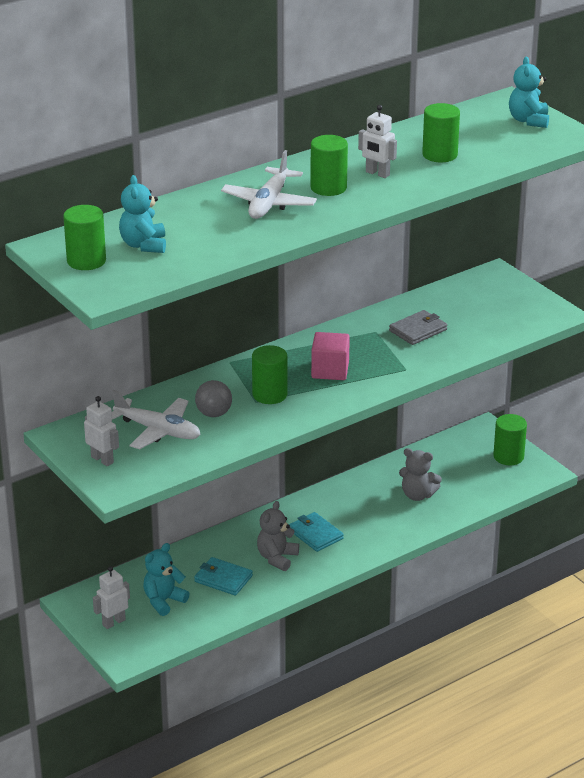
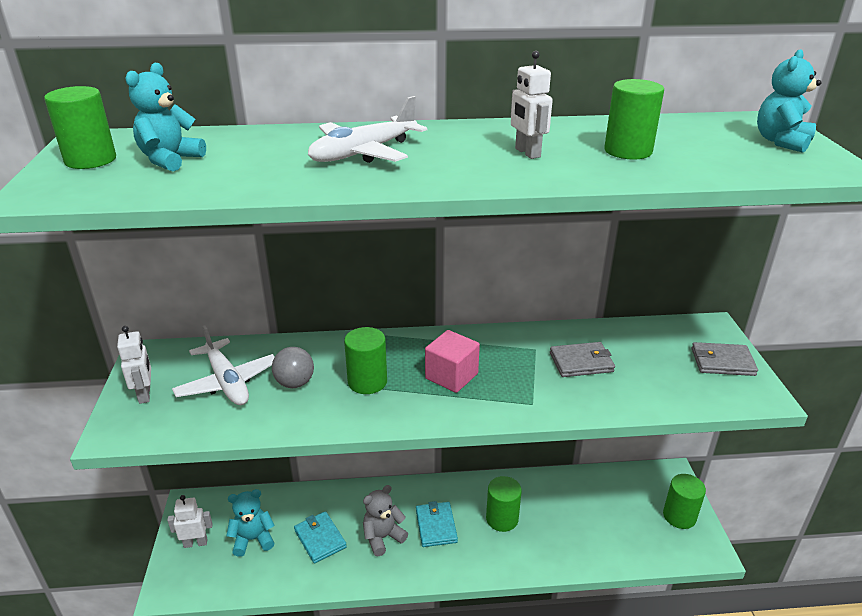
camera: 30 degrees right, 0 degrees up
(328, 188) = (451, 153): green cylinder -> green cylinder (502, 519)
(417, 495) = (561, 523): grey teddy bear -> none
(518, 298) = (722, 362): none -> grey wallet

